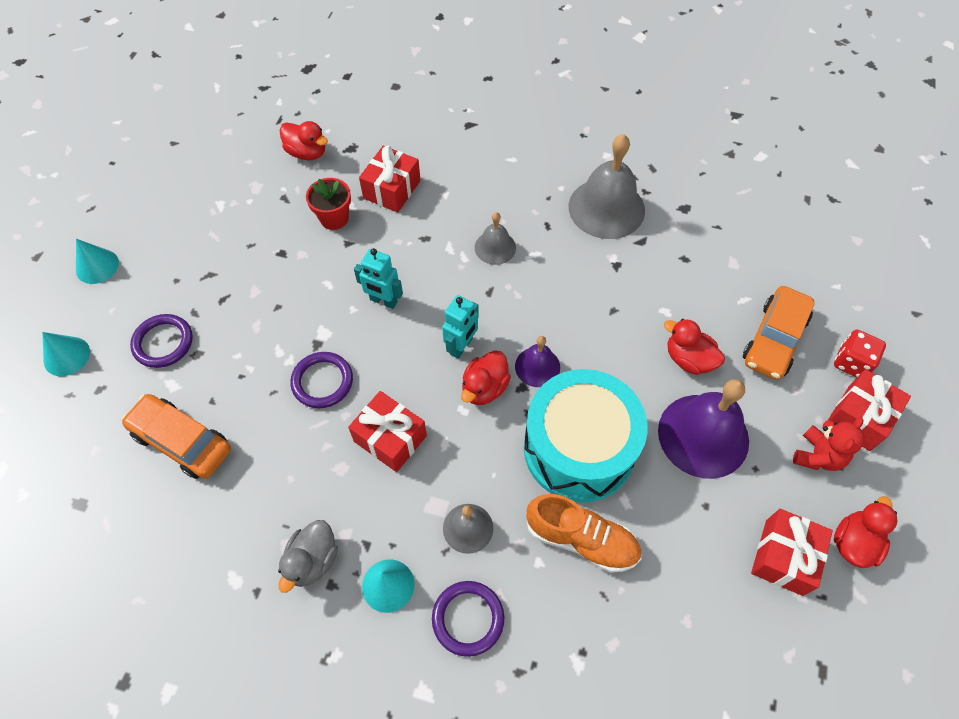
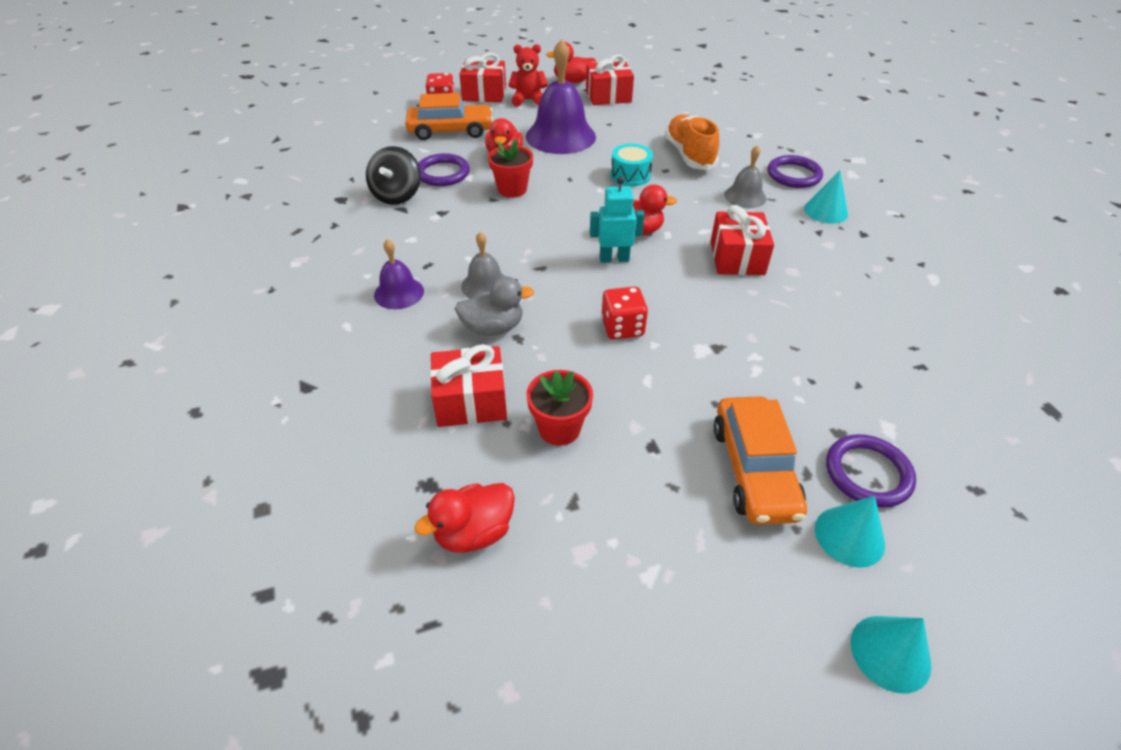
camera: 125 degrees left, 15 degrees down
(66, 356) = (1002, 561): turquoise cone -> turquoise cone (849, 536)
(182, 441) = (913, 379): orange car -> orange car (754, 470)
(307, 153) = (474, 532): red duck -> red duck turned 120 degrees counterclockwise
(312, 561) = (865, 249): grey duck -> grey duck (493, 328)
(322, 381) = (745, 321): purple ring -> purple ring (443, 173)
(383, 301) = (622, 328): turquoise robot -> red dice
(537, 366) = (587, 215): purple bell -> purple bell (399, 293)
(579, 448) = (630, 175): turquoise drum -> turquoise drum, size x0.43
(606, 208) = (374, 239): grey bell -> none
(620, 333) = (512, 189): none -> red flower pot
(666, 246) = (397, 195): none -> black spinning top

